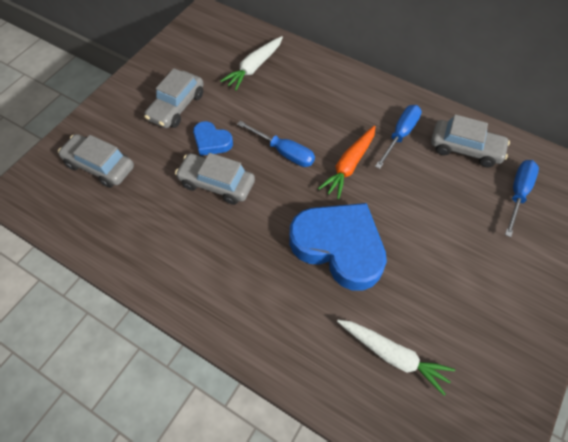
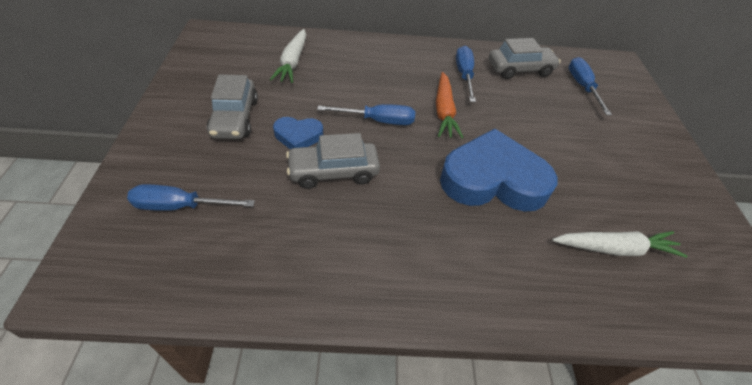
camera: 35 degrees left, 10 degrees down
(100, 166) = (180, 206): grey car -> blue screwdriver

